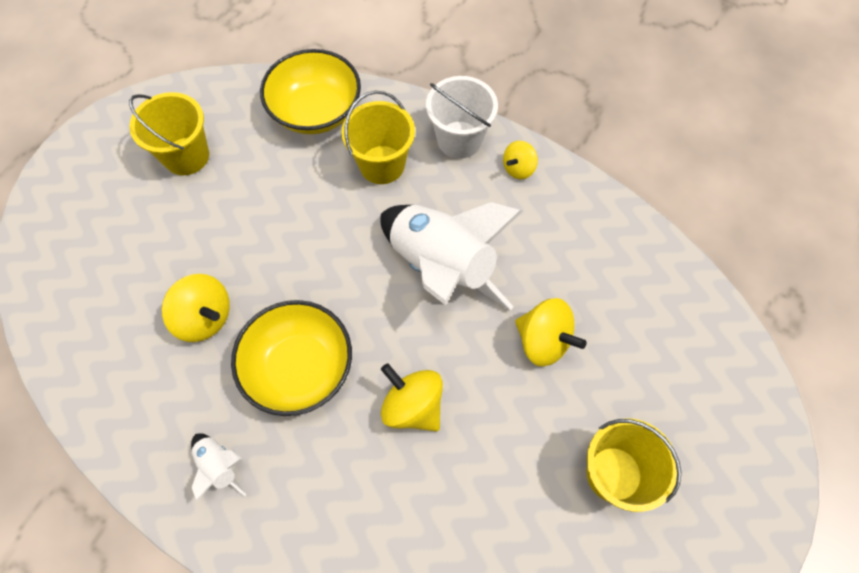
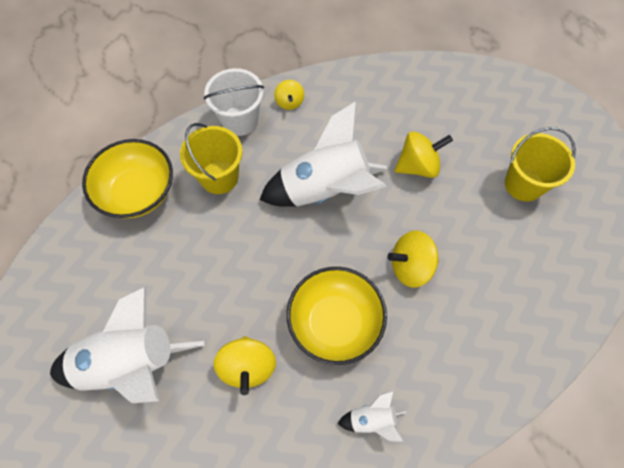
camera: 55 degrees left, 0 degrees up
(150, 221) = (131, 364): none -> white rocket
(186, 156) = (95, 304): yellow bucket -> none
(204, 317) = (247, 367): yellow spinning top -> yellow spinning top turned 105 degrees clockwise

